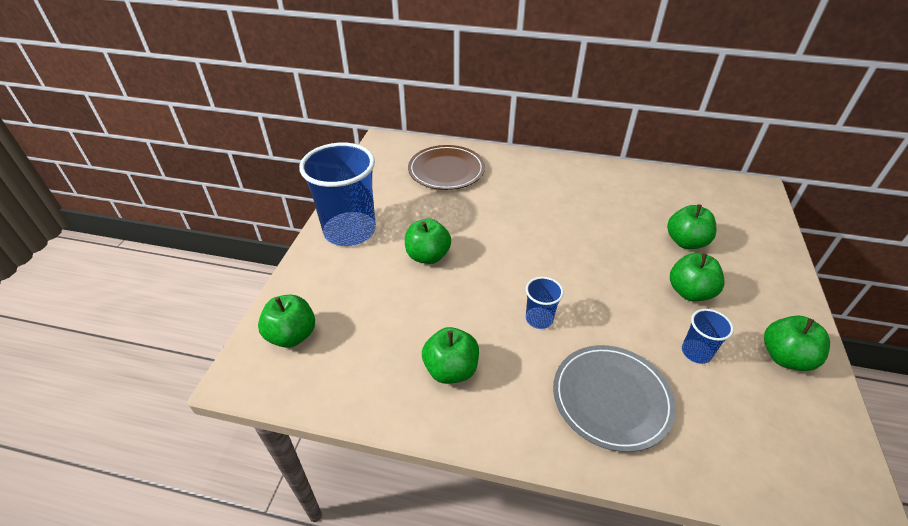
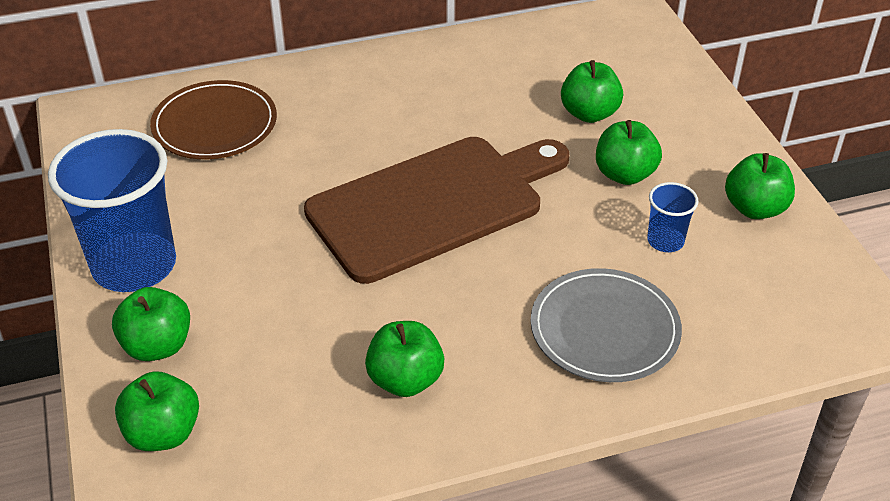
camera: 30 degrees left, 0 degrees up
(428, 256) = (276, 256): green apple -> green apple (157, 346)
(539, 319) = (472, 276): blue cup -> none
(542, 262) = (433, 205): none -> brown cutting board

